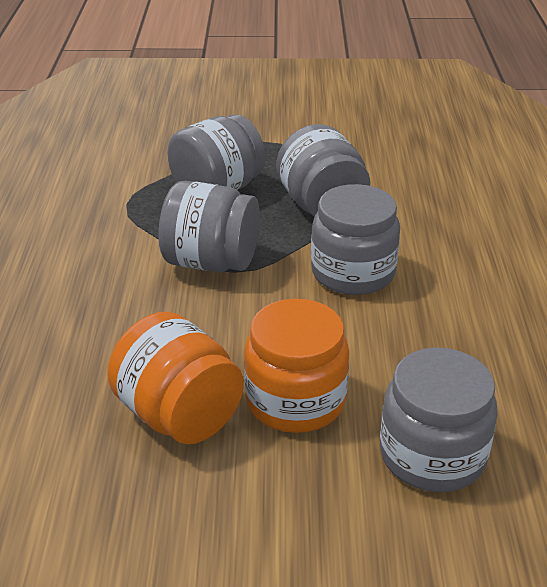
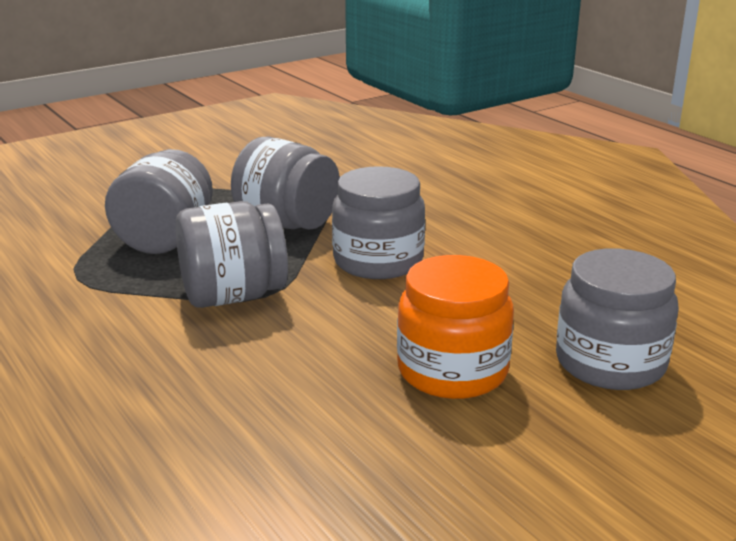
camera: 35 degrees left, 10 degrees down
(179, 415) = (361, 427): orange jar -> none

